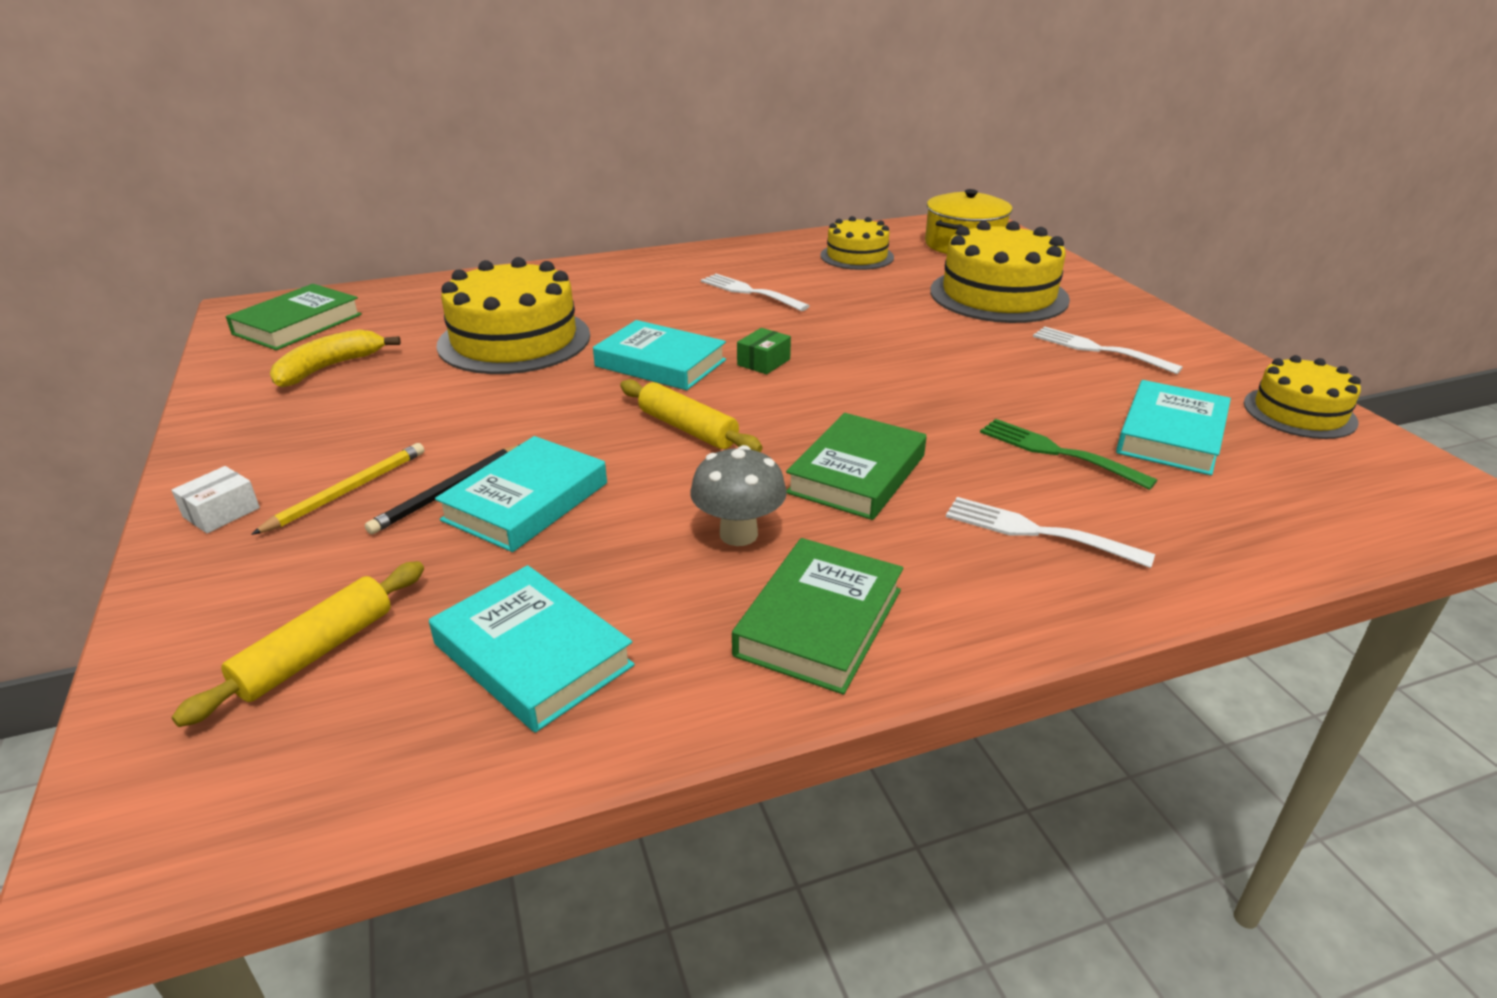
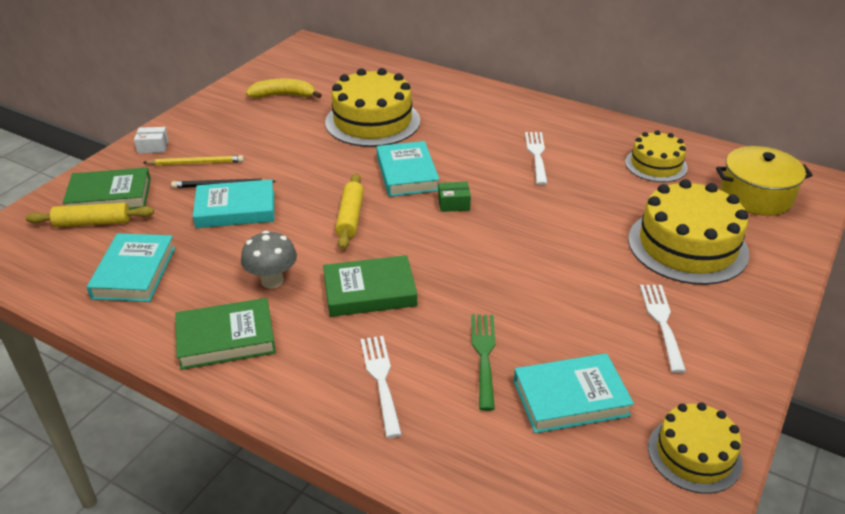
camera: 50 degrees right, 5 degrees up
(298, 324) = (310, 63): green book -> green book (109, 196)

